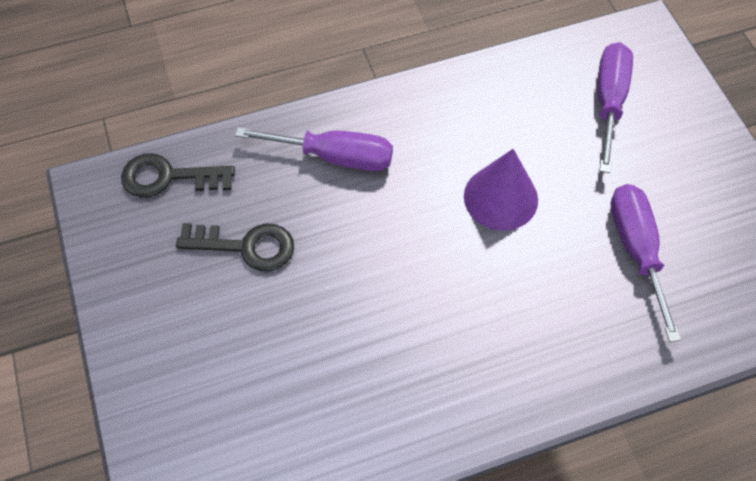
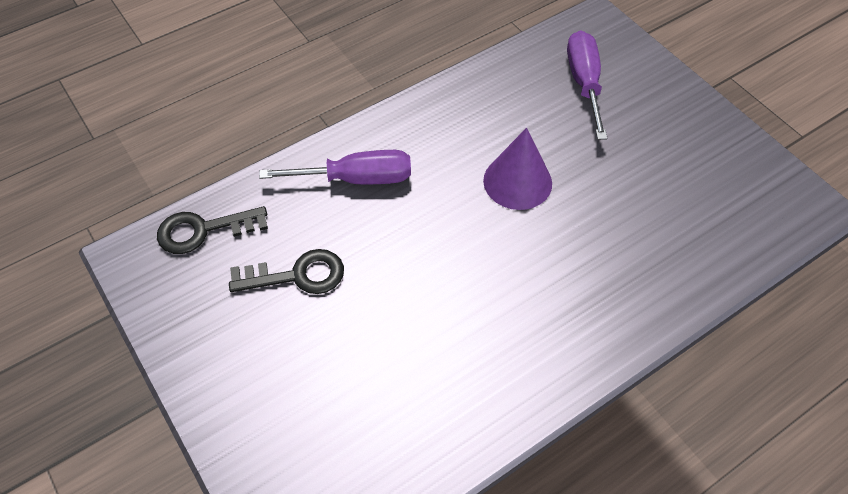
camera: 15 degrees left, 5 degrees down
(636, 250) = (649, 199): purple screwdriver -> none

